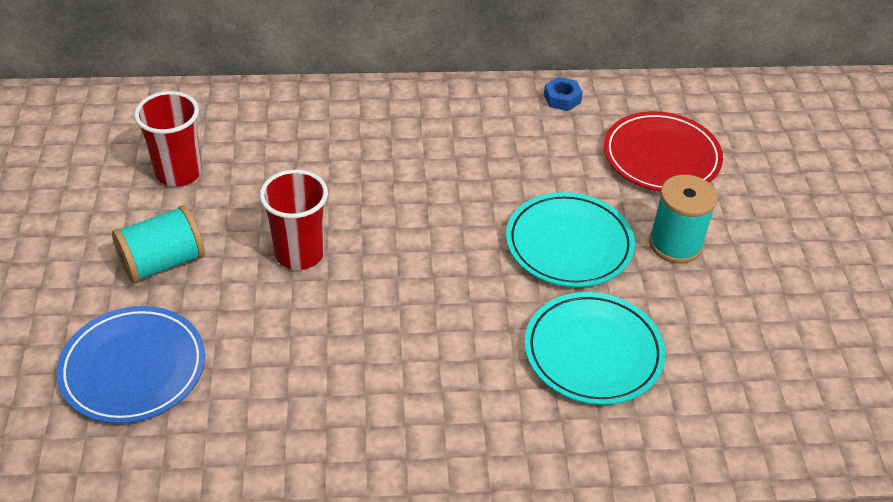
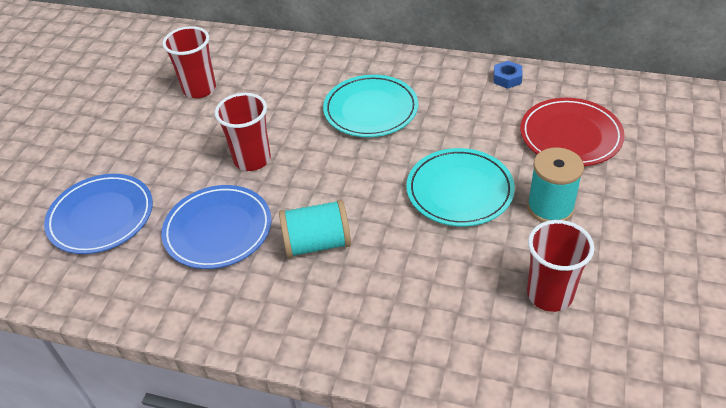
camera: 25 degrees right, 0 degrees up
(163, 262) = (158, 148): turquoise spool -> turquoise spool (317, 243)
(301, 351) = (218, 230): none -> blue plate
(593, 352) = (439, 280): turquoise plate -> turquoise plate (370, 110)
(716, 341) = (549, 294): none -> red cup

